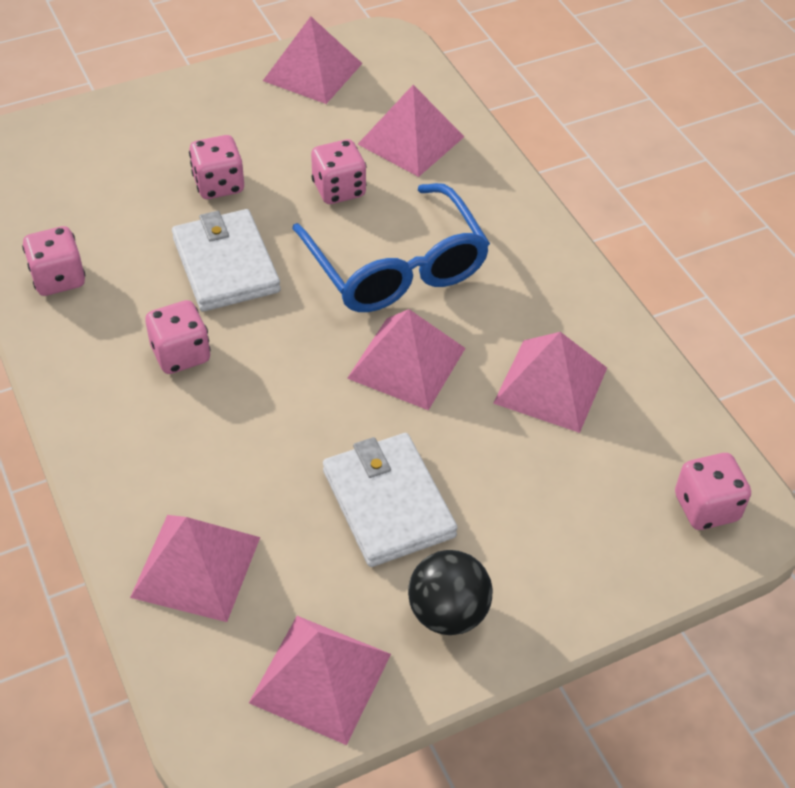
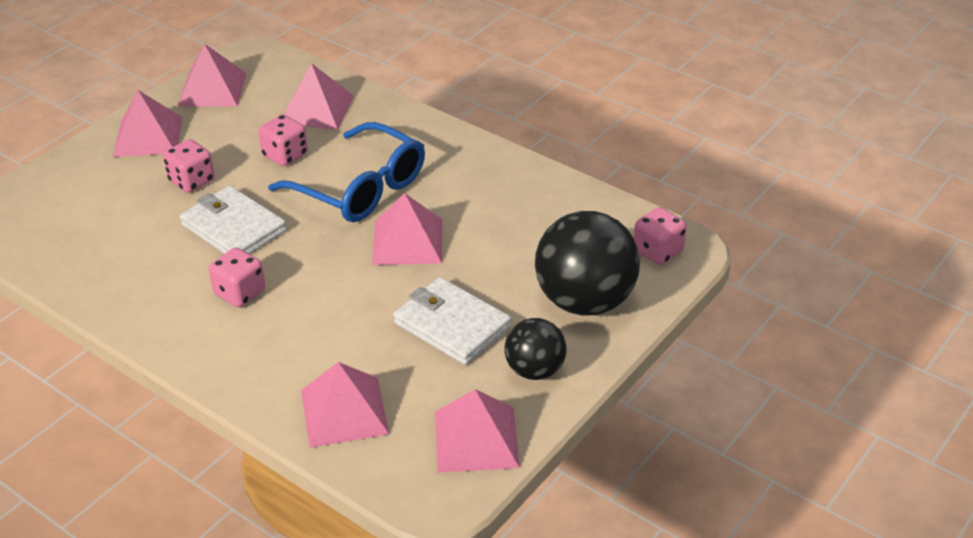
camera: 25 degrees left, 10 degrees down
(58, 279) = (109, 279): pink dice -> none
(550, 385) = (514, 220): pink pyramid -> pink pyramid (148, 136)
(569, 540) = (585, 301): none -> black ball

